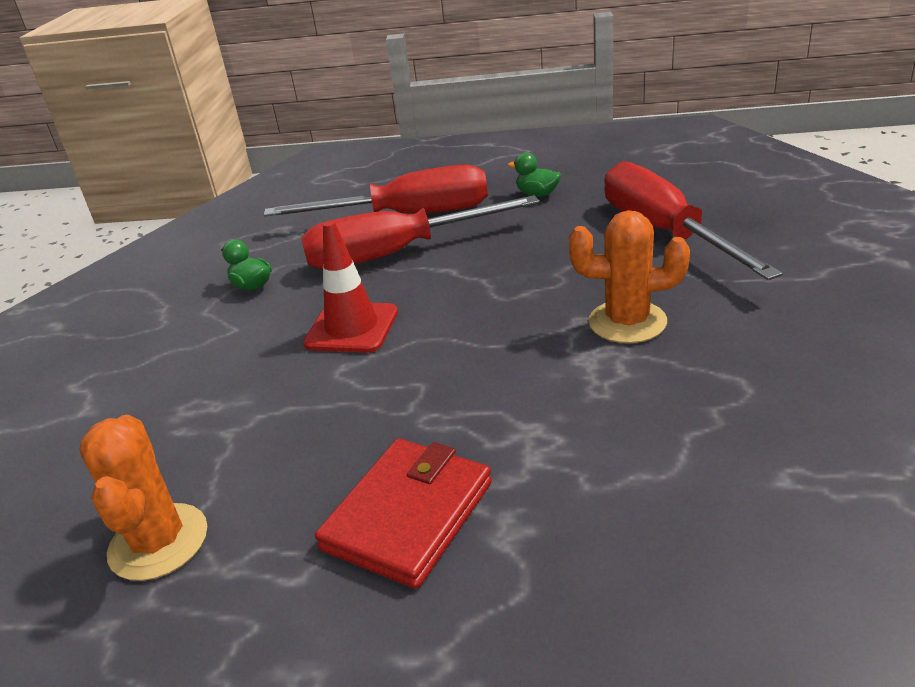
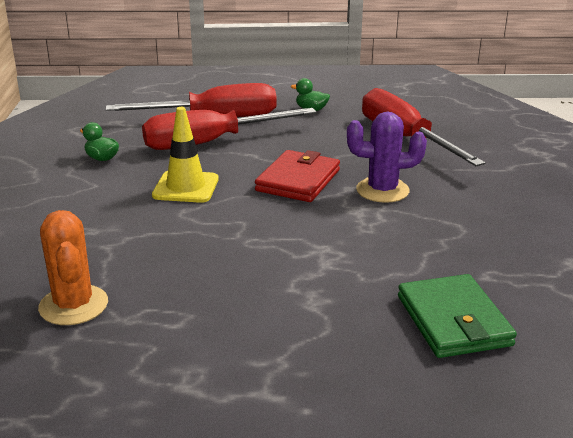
camera: 10 degrees left, 5 degrees down
(352, 328) = (186, 187): red traffic cone -> yellow traffic cone
(408, 515) = (246, 292): red wallet -> red wallet (298, 180)
(627, 322) = (382, 190): orange cactus -> purple cactus
(730, 573) = (453, 321): none -> green wallet

